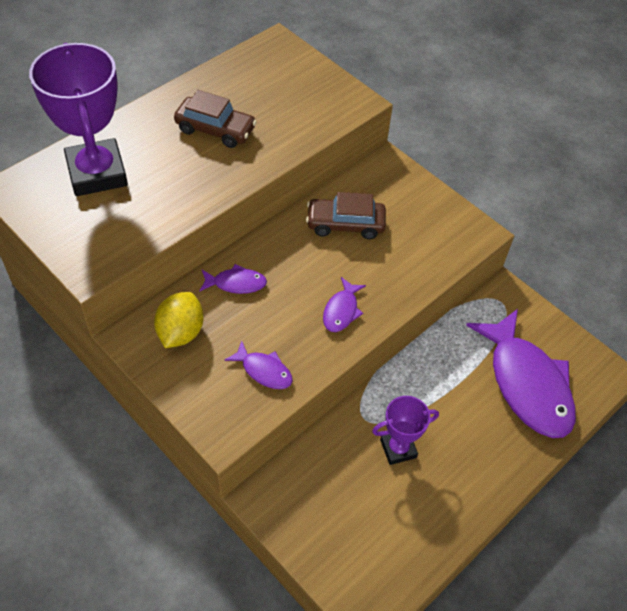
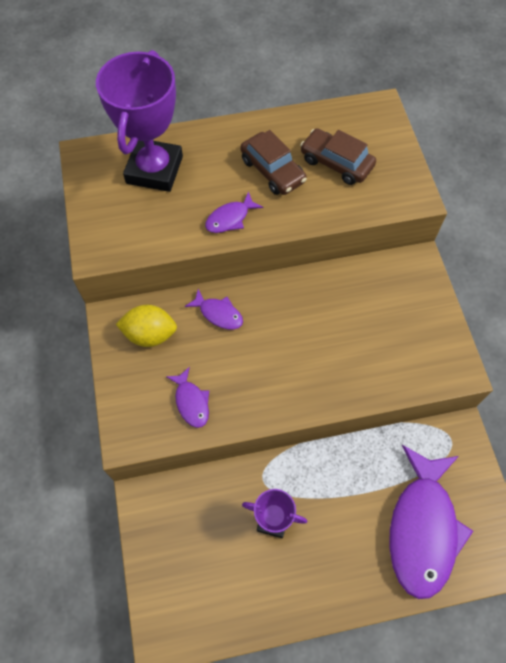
camera: 35 degrees right, 10 degrees up
(180, 332) = (150, 334): yellow lemon -> yellow lemon turned 45 degrees clockwise
(341, 311) = (287, 382): purple fish -> purple fish (230, 218)
(345, 224) = (343, 304): brown car -> brown car (336, 163)

